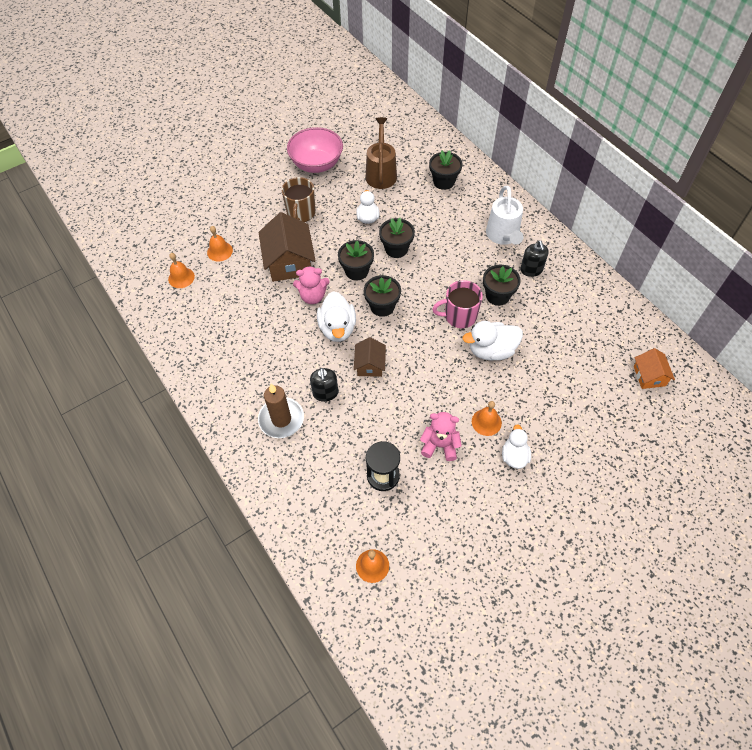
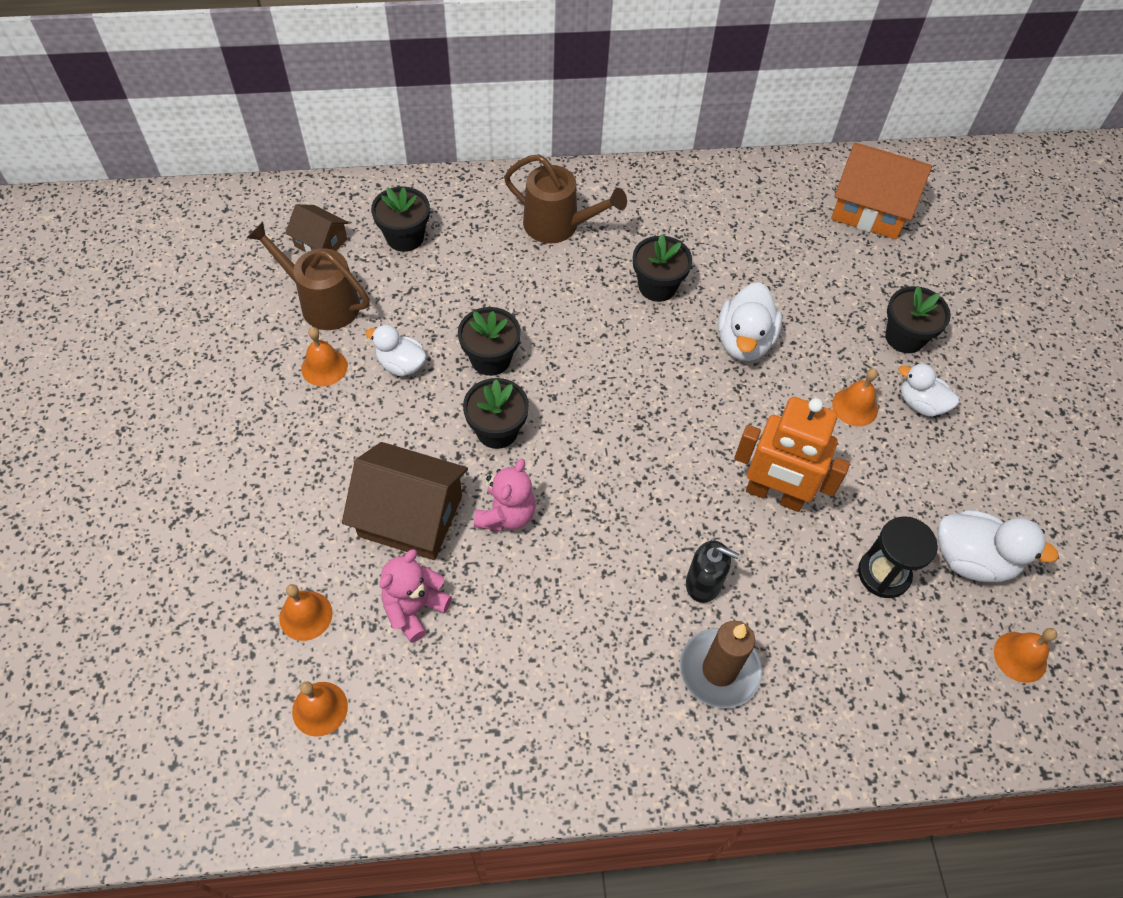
camera: 65 degrees left, 0 degrees up
(301, 213) = (317, 451): brown mug -> none
(316, 164) = (226, 378): pink bowl -> none
(337, 328) = (592, 509): white duck -> white duck (972, 559)
(346, 192) = (324, 367): none -> orange bell
(370, 365) = (685, 498): brown house -> brown house (321, 243)
(382, 306) = (588, 430): black flower pot -> black flower pot (904, 337)
(399, 404) = (774, 495): none -> orange robot
(440, 445) = (866, 479): pink teddy bear -> pink teddy bear (414, 608)
(459, 316) = (665, 346): pink mug -> none
(503, 236) = (558, 226): white watering can -> brown watering can
(531, 270) = (638, 228): black soap dispenser -> none
(649, 376) = (870, 208): orange house -> orange house, size x1.79

